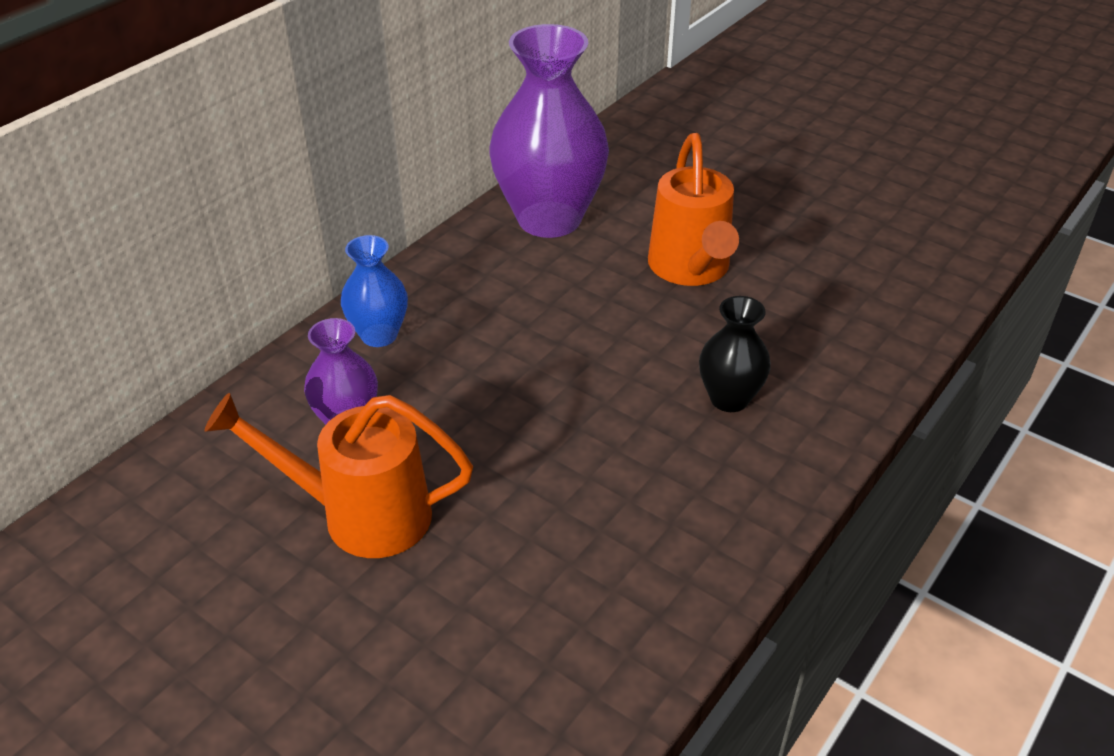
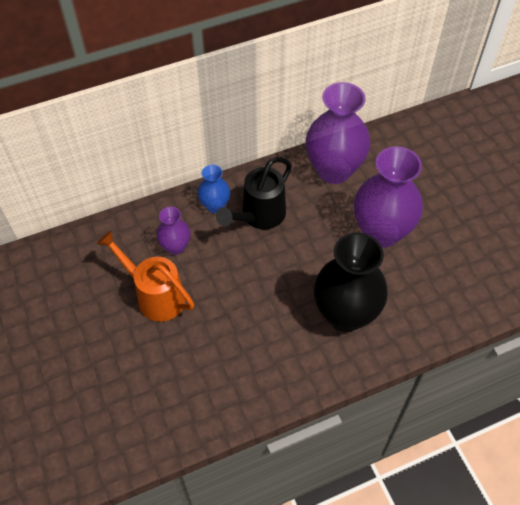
camera: 30 degrees right, 15 degrees up
(471, 321) = (259, 216): none -> black watering can
(691, 269) = (381, 232): orange watering can -> purple vase
(729, 399) = (345, 314): black vase -> black vase, size x1.99

